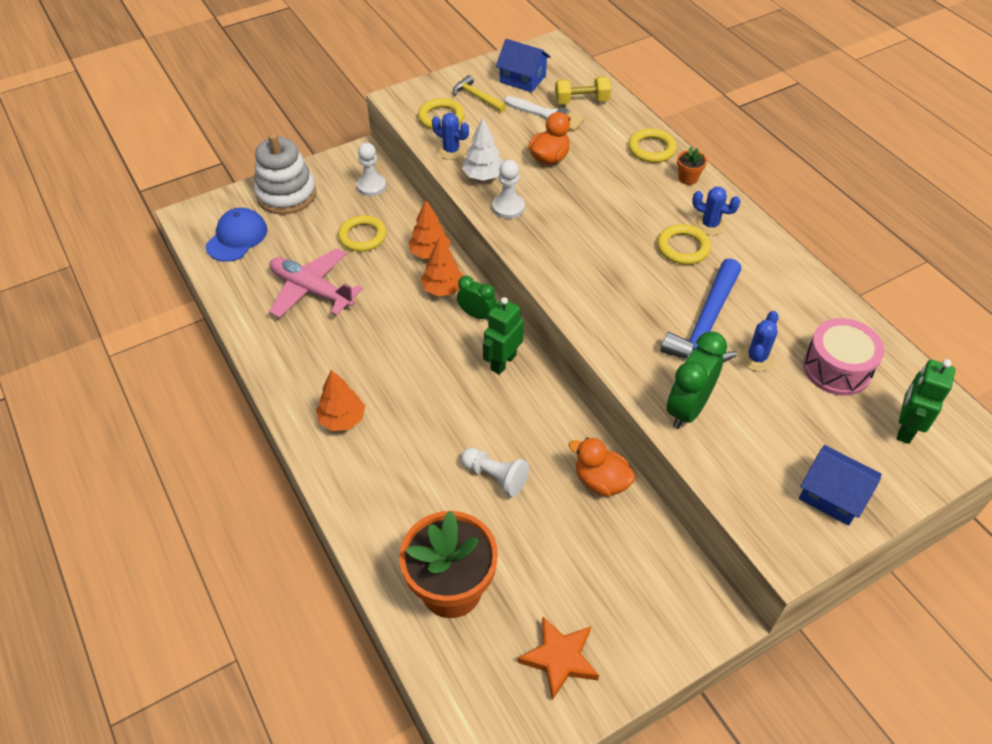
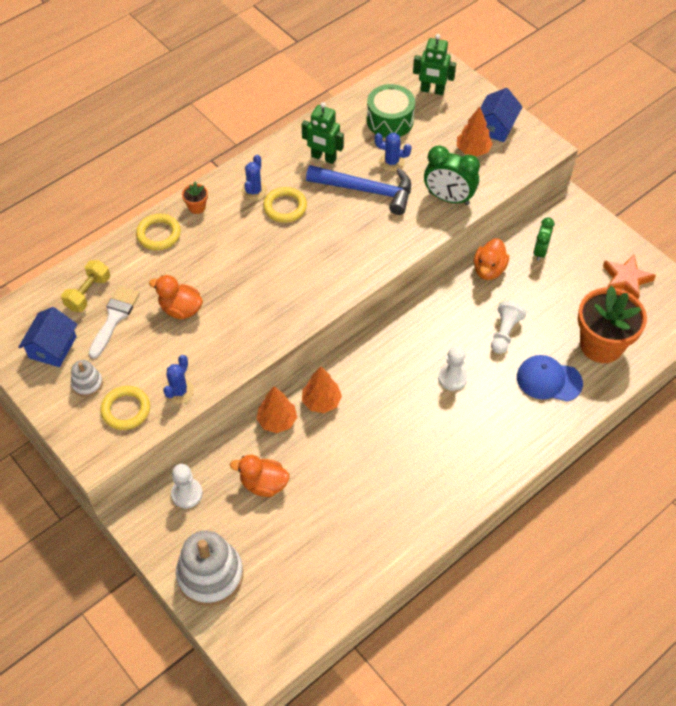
camera: 100 degrees left, 5 degrees up
(237, 237) = (284, 605): blue cap -> blue cap (548, 380)
(311, 290) = (344, 511): pink plane -> none
(342, 419) = (483, 447): orange tree -> orange tree (473, 150)
(362, 236) = (263, 484): yellow ring -> orange duck
(477, 97) = (87, 384): yellow hammer -> white stacking toy
(477, 315) = (347, 370): green clock -> green clock (540, 252)
(483, 176) = (214, 358): white tree -> none
(503, 362) = (395, 344): green robot -> green robot (323, 158)
(508, 207) = (256, 332): white pawn -> white pawn (452, 378)
(581, 101) = (88, 293): yellow dumbbell -> yellow dumbbell turned 45 degrees clockwise
(837, 368) = (390, 121): pink drum -> green drum

